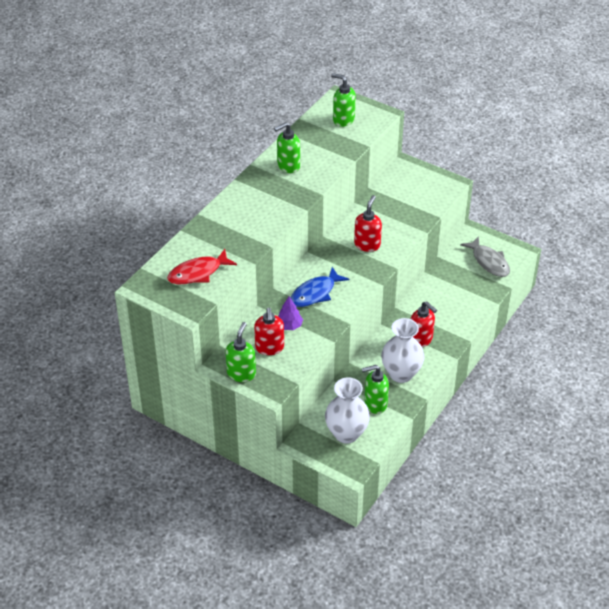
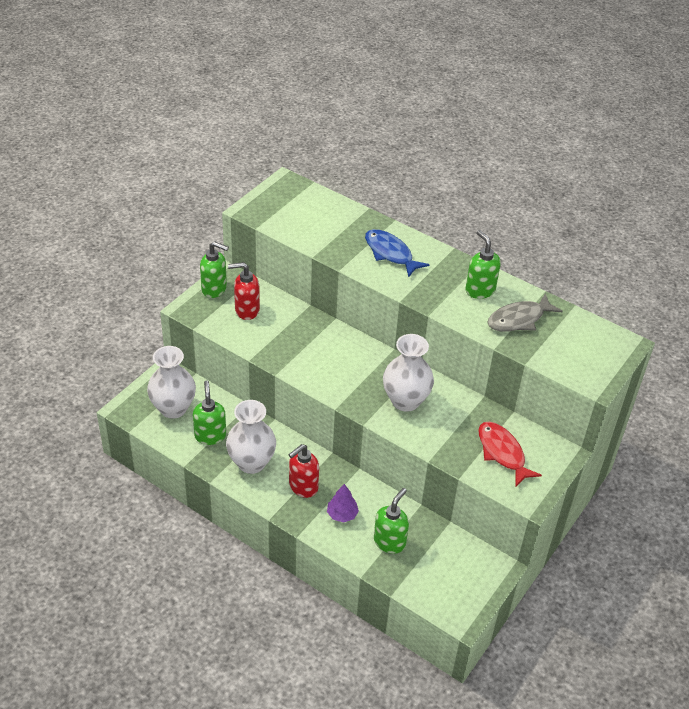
camera: 90 degrees right, 0 degrees up
(198, 273) = (302, 217): red fish -> red fish (502, 453)
(289, 325) = (277, 326): purple tree -> purple tree (342, 514)
(315, 293) = (325, 350): blue fish -> blue fish (390, 253)
(343, 120) = (577, 344): green soap dispenser -> green soap dispenser (389, 542)
(367, 244) = (405, 401): red soap dispenser -> white vase
(489, 262) = (440, 577): grey fish -> grey fish (519, 319)

